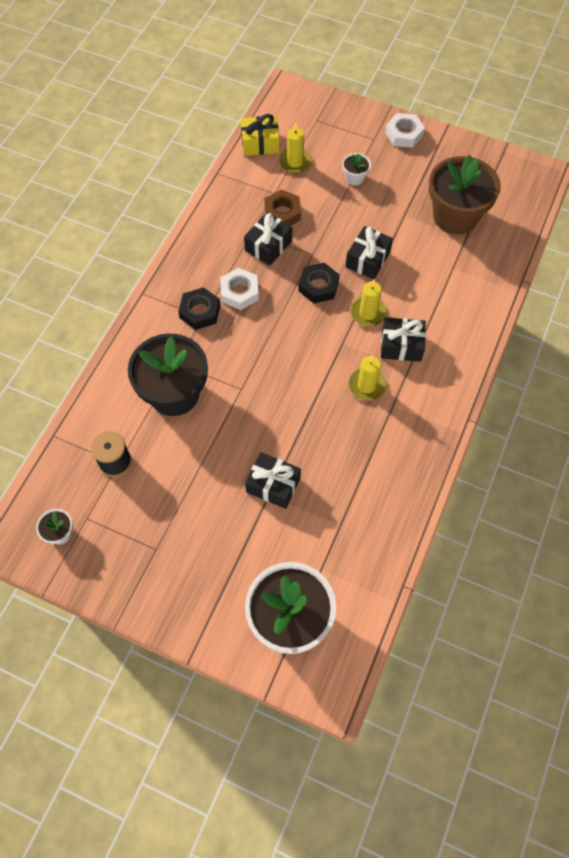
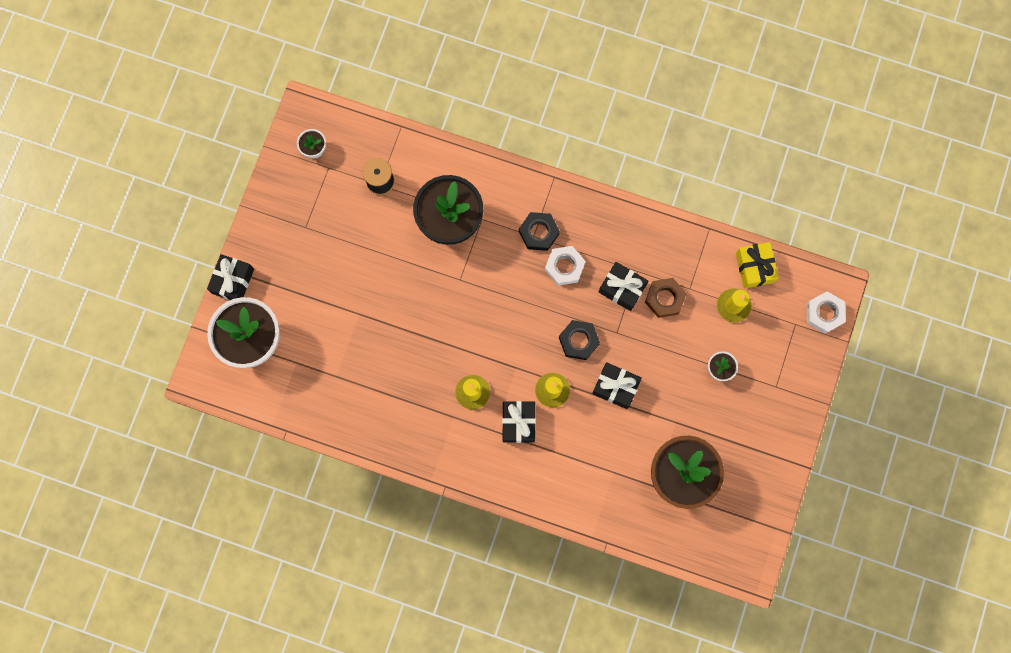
camera: 85 degrees right, 15 degrees up
(273, 485) = (368, 316): black gift -> black gift (233, 281)
(404, 134) = (787, 419): white nut -> white nut (824, 313)

